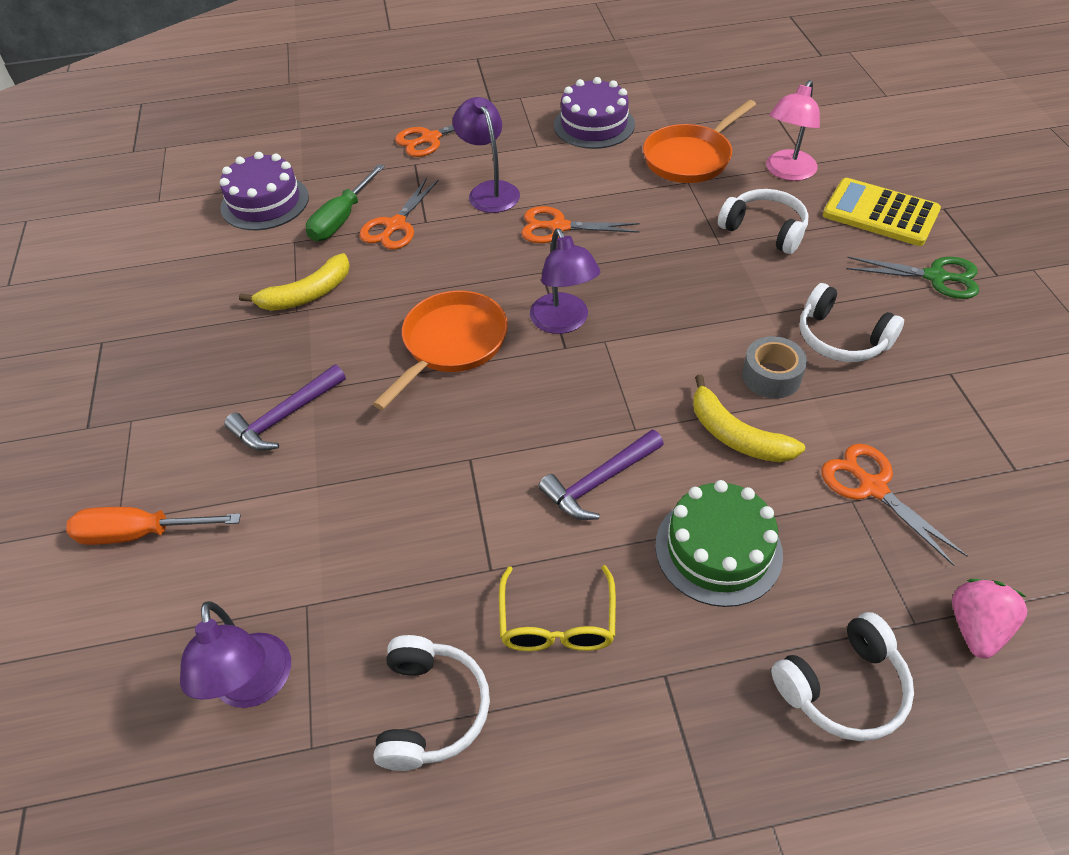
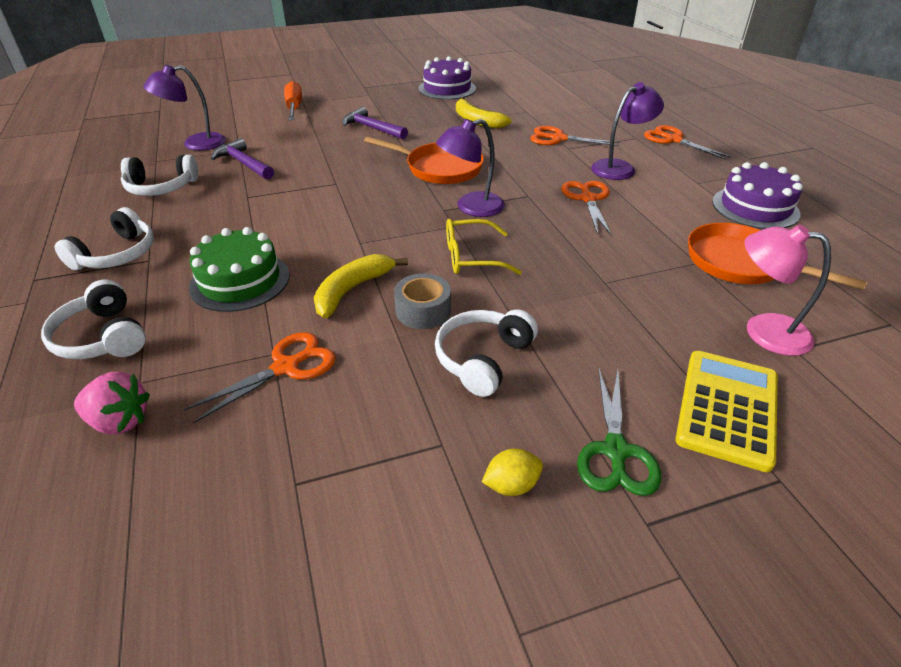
camera: 80 degrees right, 10 degrees down
(265, 202) = (562, 99): purple cake -> purple cake (447, 89)
(342, 219) = (557, 122): green screwdriver -> none
(557, 623) = (201, 220): yellow glasses -> yellow glasses (471, 257)
(599, 482) = (310, 230): purple hammer -> purple hammer (243, 163)
(764, 230) = (642, 311): white headphones -> white headphones (117, 255)
(982, 336) = (511, 485): none -> yellow lemon

